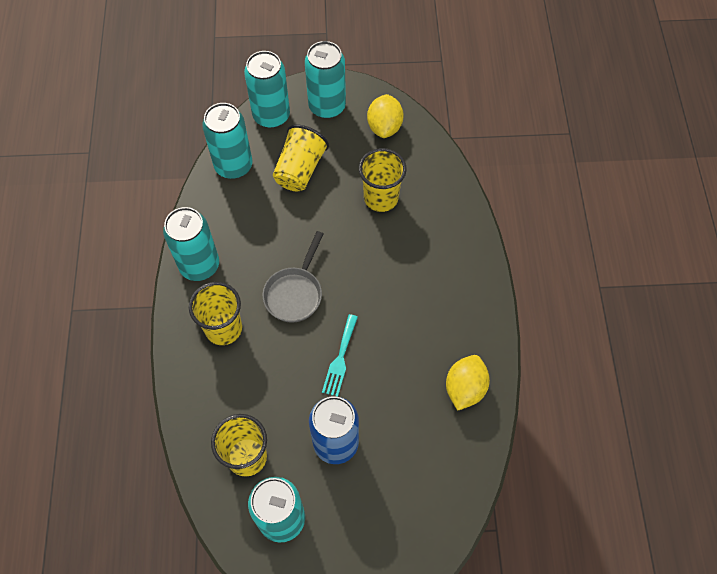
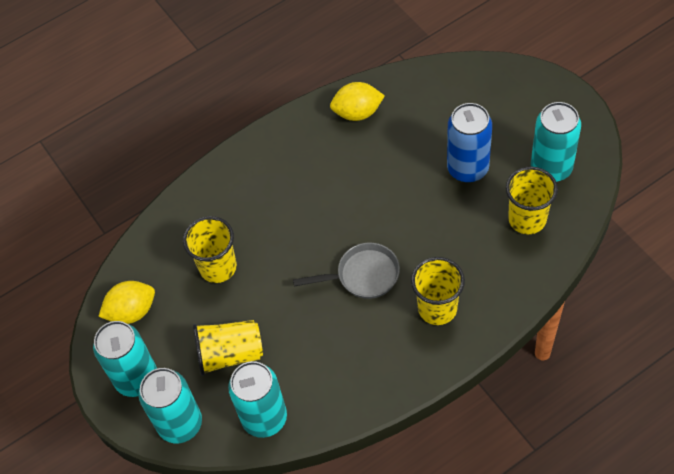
camera: 115 degrees left, 5 degrees down
(199, 265) = (393, 371): turquoise can -> none
(340, 359) = (397, 206): turquoise fork -> none

